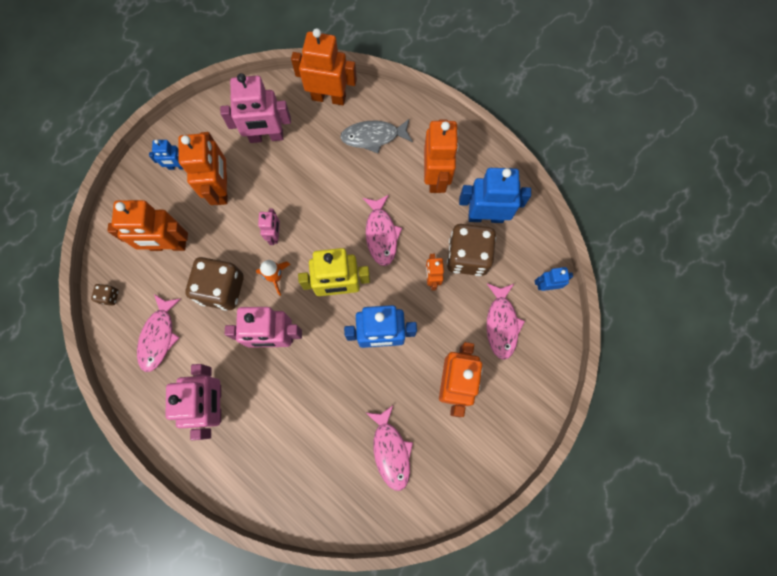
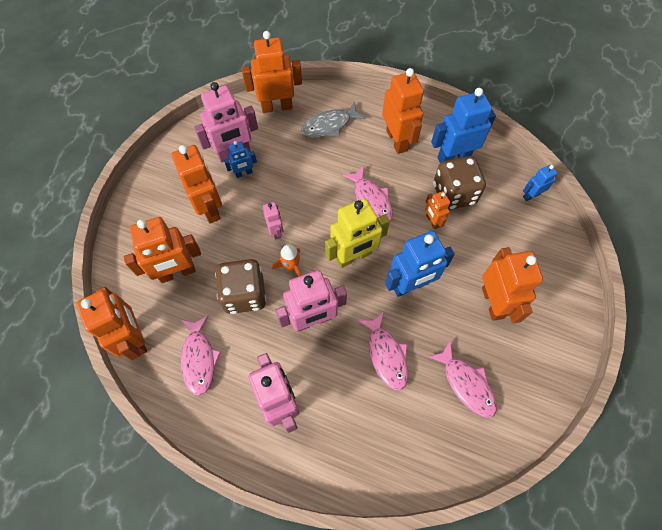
camera: 20 degrees left, 10 degrees down
(109, 296) = (135, 338): brown dice -> orange robot
(177, 167) = (160, 203): blue robot -> blue robot (244, 173)
(501, 324) = (509, 239): pink fish -> pink fish (386, 355)

